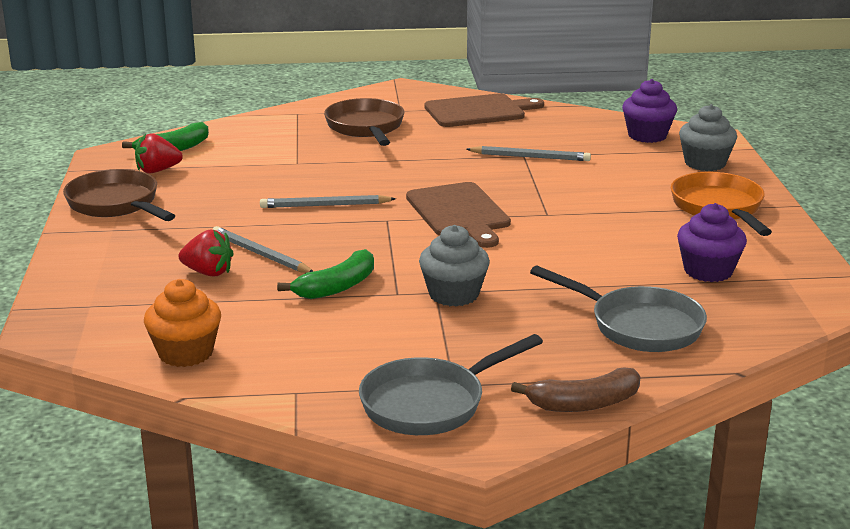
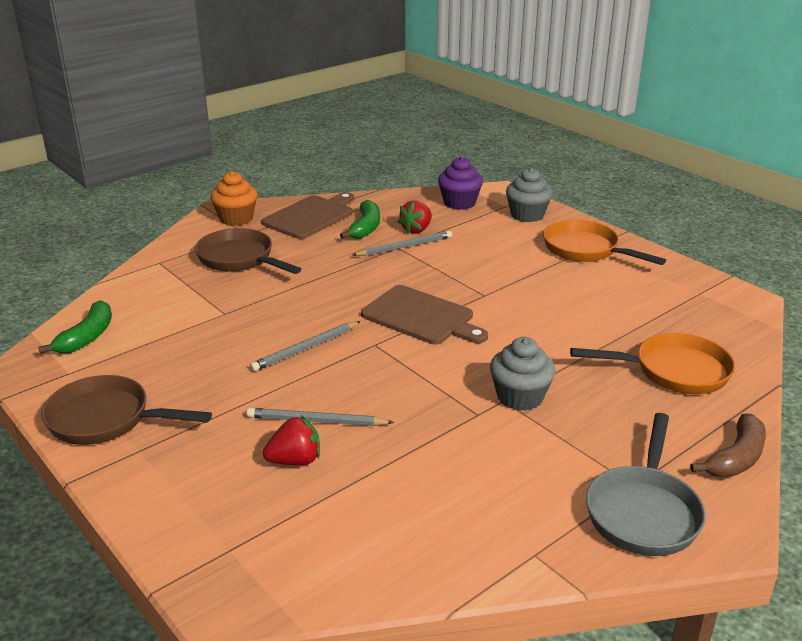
camera: 35 degrees left, 5 degrees up
(157, 171) = (101, 366): red strawberry -> red strawberry (416, 230)
(186, 353) = (390, 560): orange cupcake -> orange cupcake (236, 218)
(337, 287) = (424, 428): green banana -> green banana (365, 228)
(638, 326) = (674, 371): grey pan -> orange pan
(708, 271) = (650, 305): purple cupcake -> none

